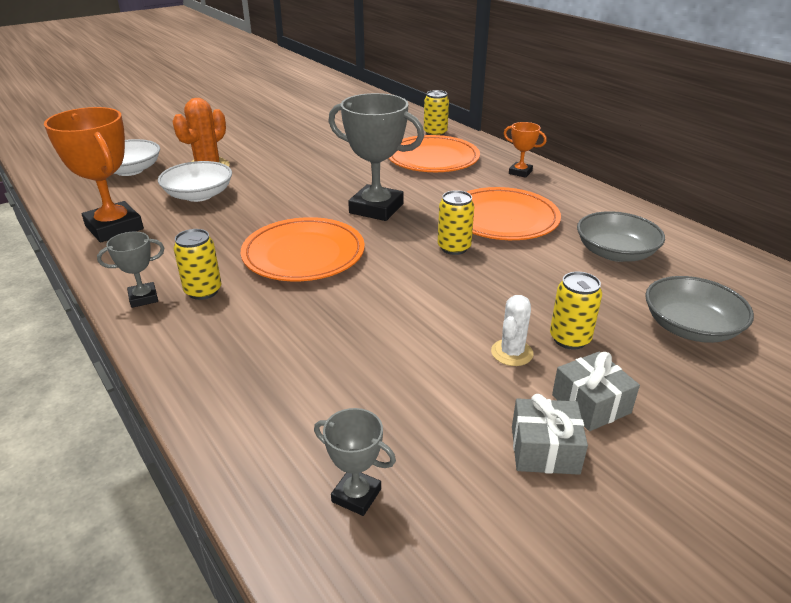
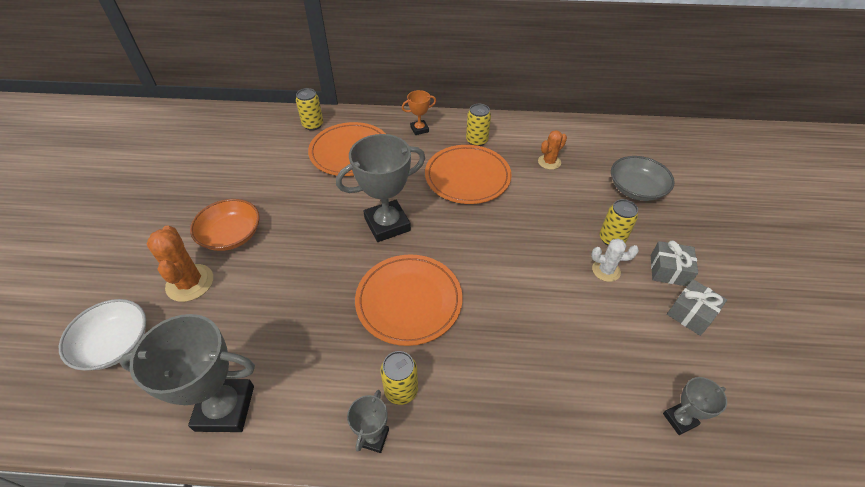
camera: 50 degrees left, 15 degrees up
(114, 228) = (225, 408): orange trophy -> grey trophy
(199, 195) = (236, 316): white bowl -> none
(270, 159) = (231, 235): none -> orange bowl
(454, 248) = (478, 221): yellow can -> yellow can (476, 141)
(512, 353) = (606, 270): white cactus -> white cactus turned 60 degrees counterclockwise
(615, 253) = (549, 162): grey bowl -> orange cactus

